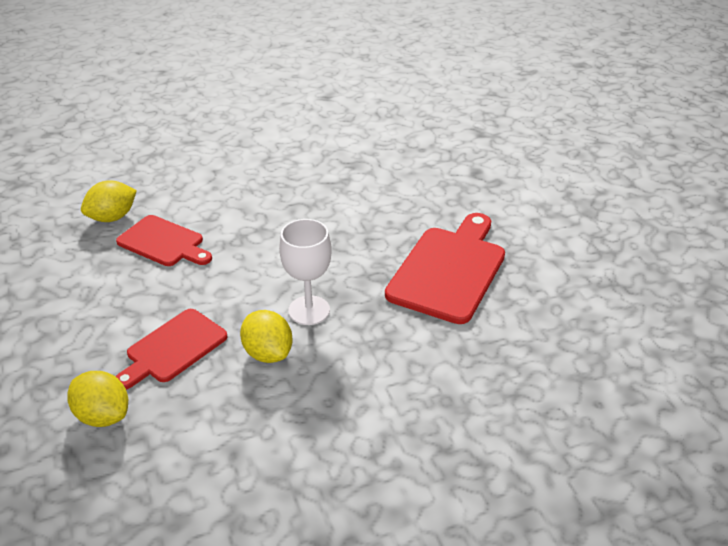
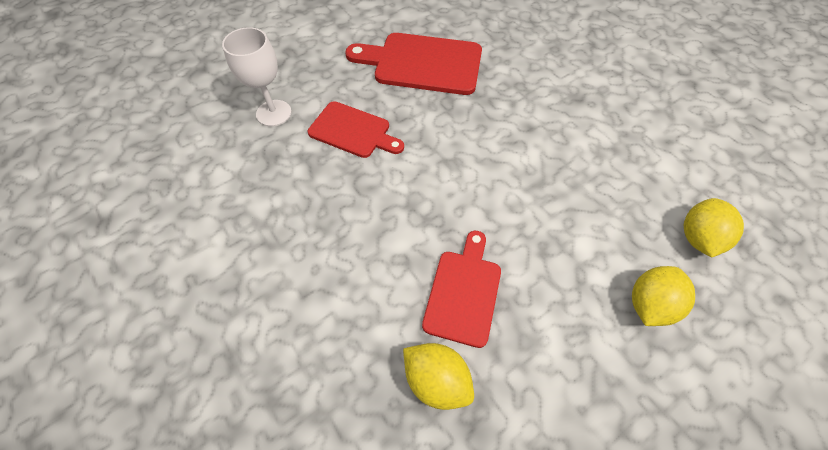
camera: 105 degrees left, 20 degrees up
(173, 348) = (601, 217): red cutting board -> red cutting board (353, 131)
(268, 353) = (568, 149): yellow lemon -> yellow lemon (649, 304)
(309, 310) = (508, 136): white goblet -> white goblet (274, 113)

